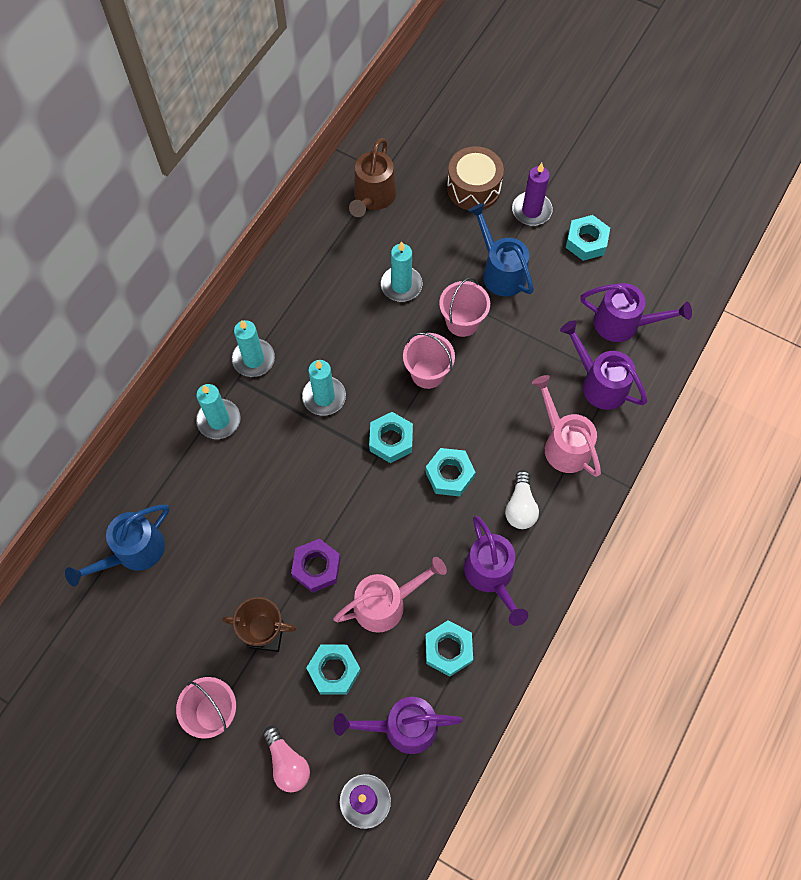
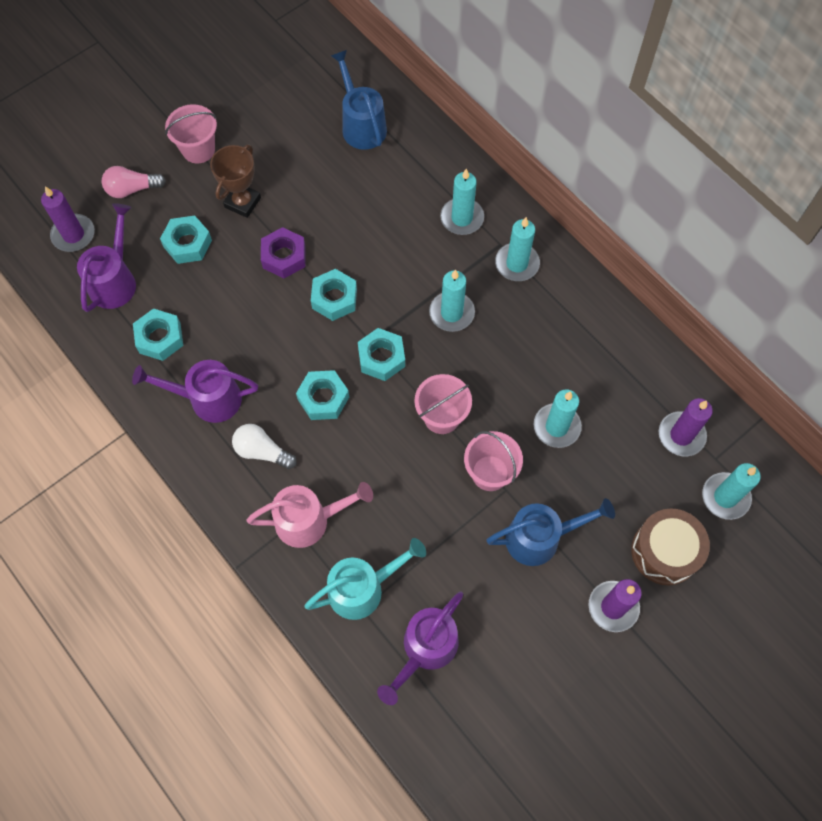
camera: 110 degrees right, 0 degrees up
(373, 198) = (681, 435): brown watering can -> purple candle
(386, 603) = (225, 302): pink watering can -> none
(413, 159) = (725, 497): none -> turquoise candle
(586, 242) = (549, 654): turquoise nut -> turquoise nut (334, 298)
(599, 383) = (363, 588): purple watering can -> turquoise watering can

